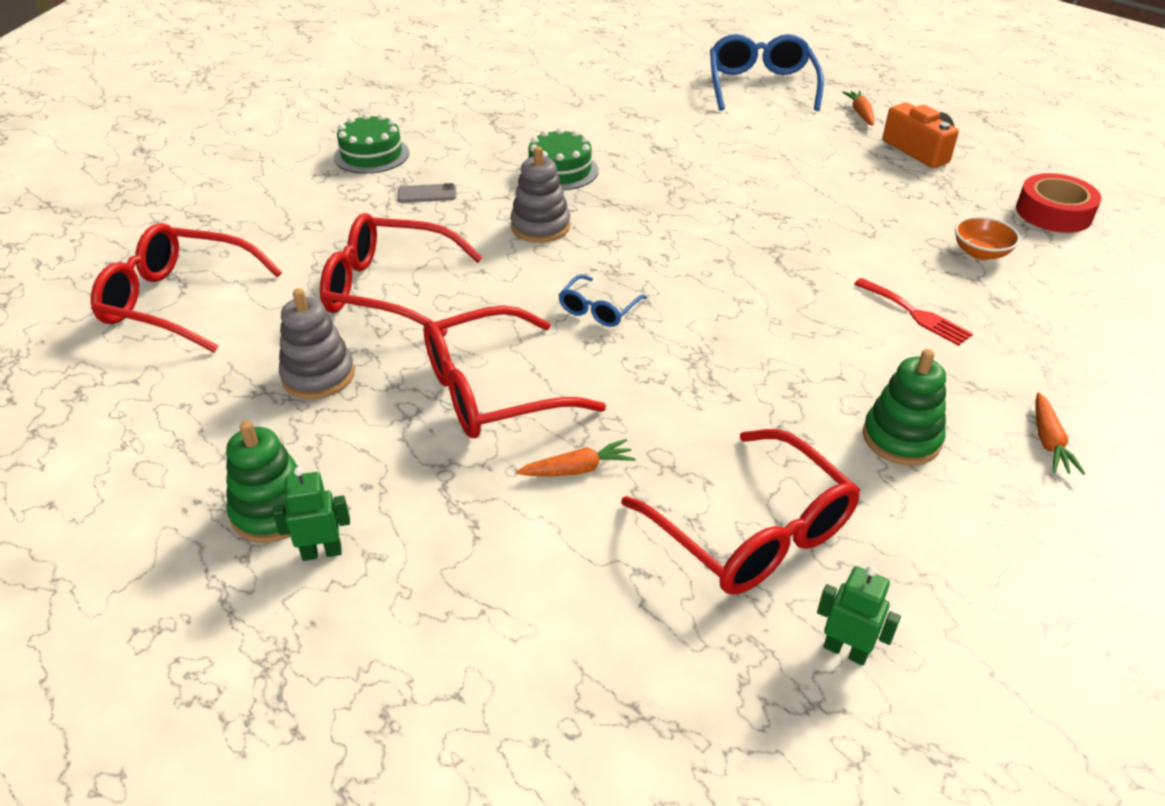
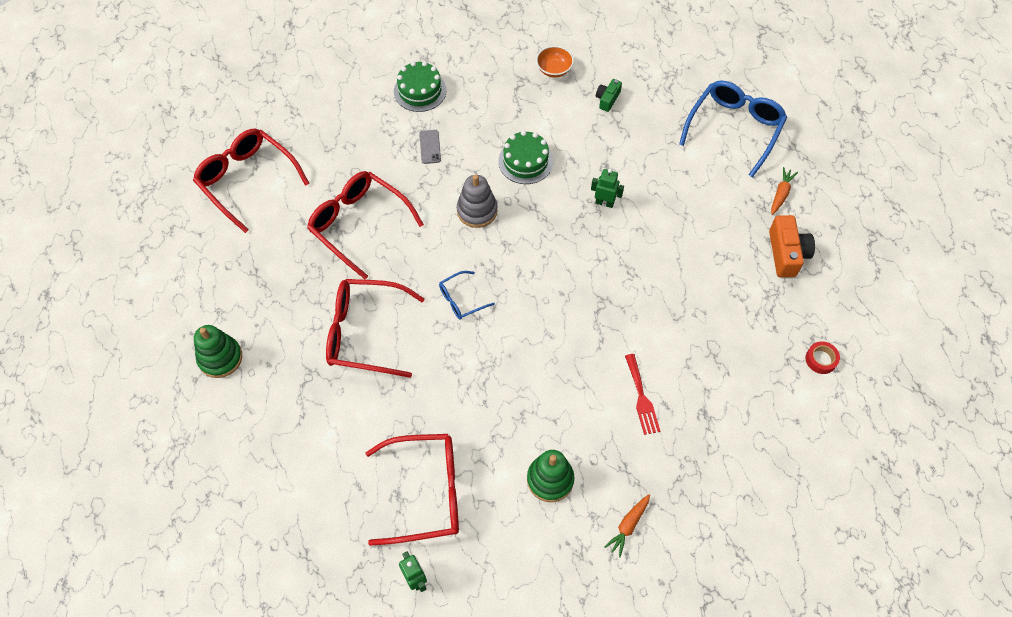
camera: 30 degrees right, 20 degrees up
(318, 376) = (286, 276): grey stacking toy -> none
(322, 552) = (228, 394): green robot -> green robot (604, 203)
(427, 194) = (430, 147): grey phone -> grey phone turned 60 degrees clockwise
(578, 469) = (371, 408): orange carrot -> none
(605, 102) = (607, 99): none -> green camera
(752, 531) = (426, 492): red glasses -> red glasses turned 90 degrees counterclockwise
(980, 253) = (732, 370): orange bowl -> orange bowl (554, 70)
(1053, 213) = (821, 359): red tape -> red tape, size x0.57

